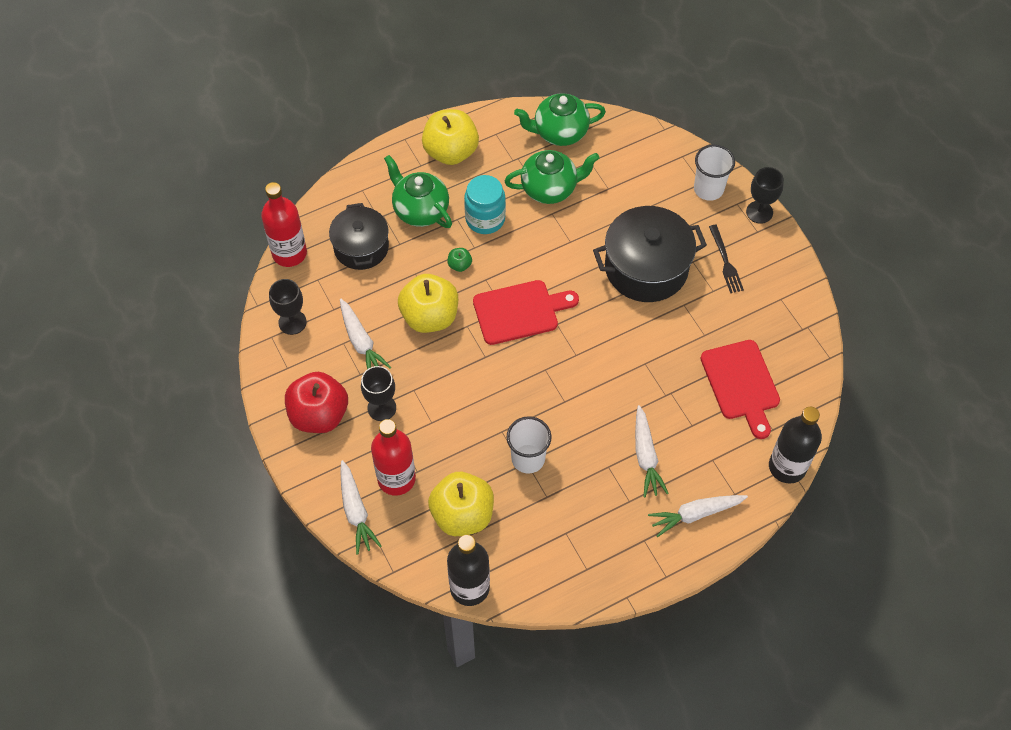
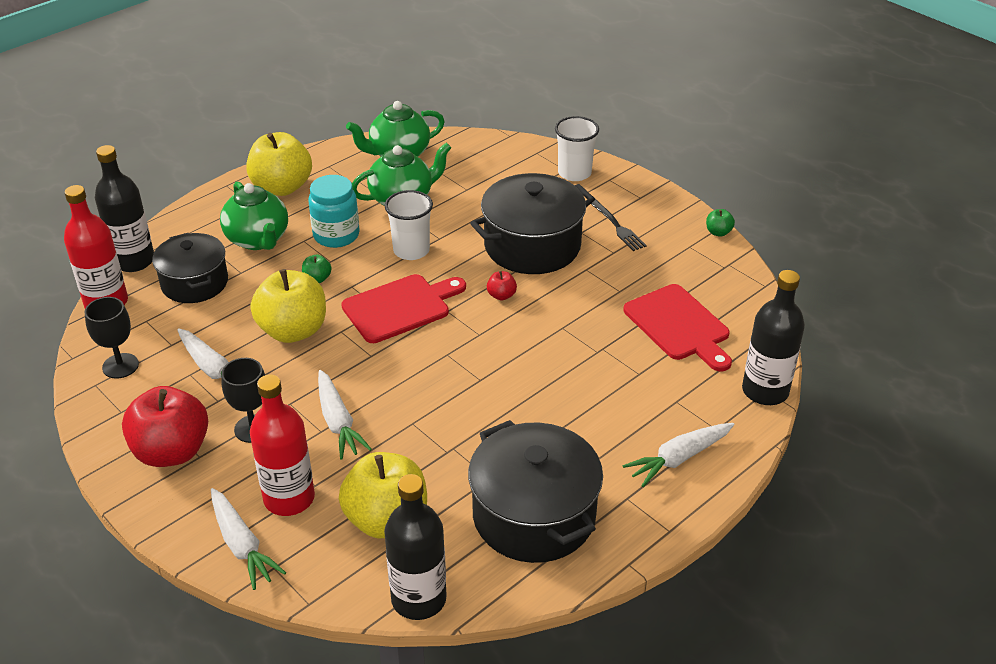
camera: 15 degrees left, 20 degrees down
(316, 212) = (134, 261): none -> black bottle
(420, 210) = (258, 240): green teapot -> green teapot turned 150 degrees counterclockwise
(528, 459) = (453, 444): white cup -> white cup (411, 250)
(570, 538) = (534, 515): none -> black pot
(605, 318) = (501, 295): none -> red apple
(646, 456) = (596, 413): white carrot -> white carrot (338, 422)
(759, 212) = (635, 182): black goblet -> none
(812, 288) = (718, 232): none -> green apple

